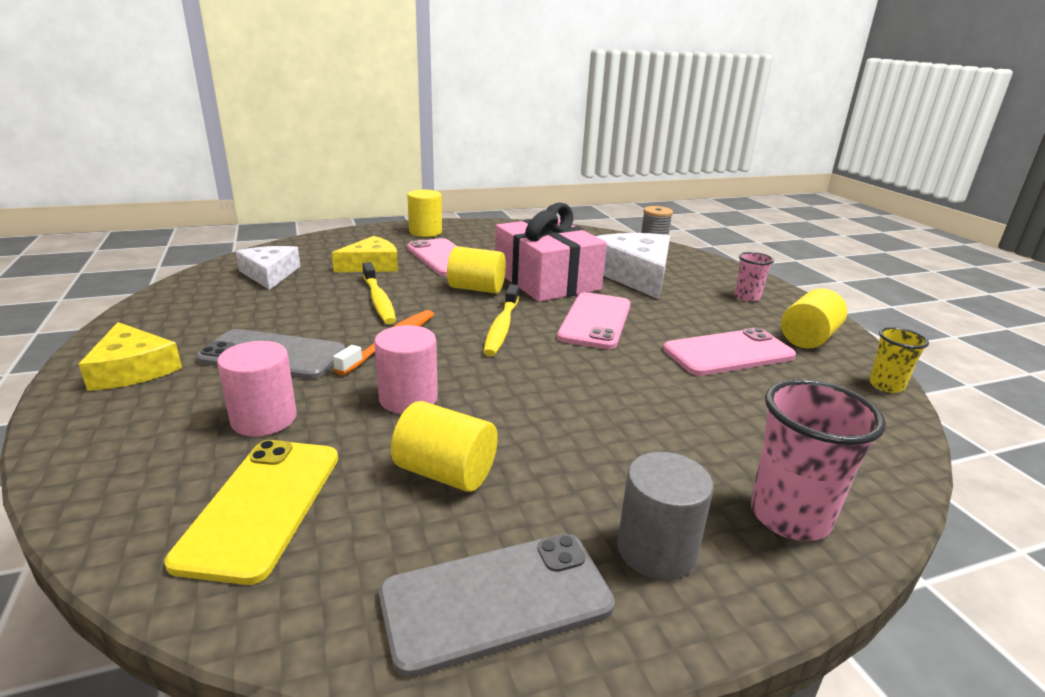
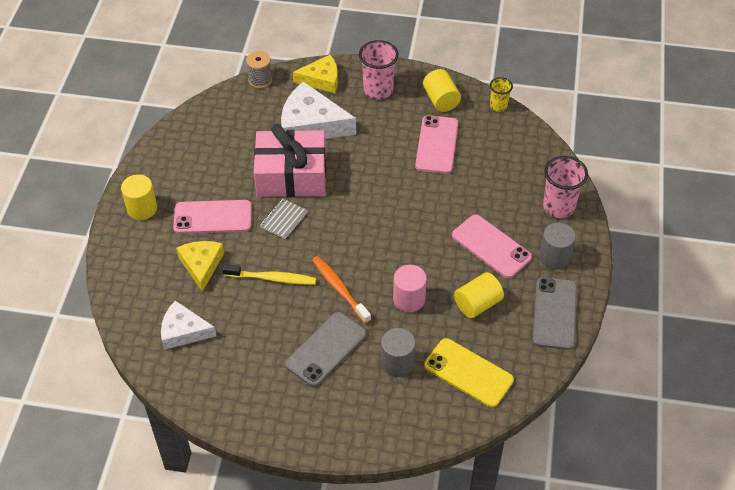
camera: 60 degrees left, 25 degrees up
(132, 369) = (307, 418): yellow cheese -> yellow cheese (321, 80)
(264, 419) = (397, 363): pink cylinder -> grey cylinder
(476, 289) = (284, 219): yellow cylinder -> grey notebook
(502, 327) = (349, 229): yellow toothbrush -> none
(595, 321) = (367, 181): pink phone -> pink phone (491, 246)
(747, 297) = (378, 90): pink cup -> pink cup, size x1.71

